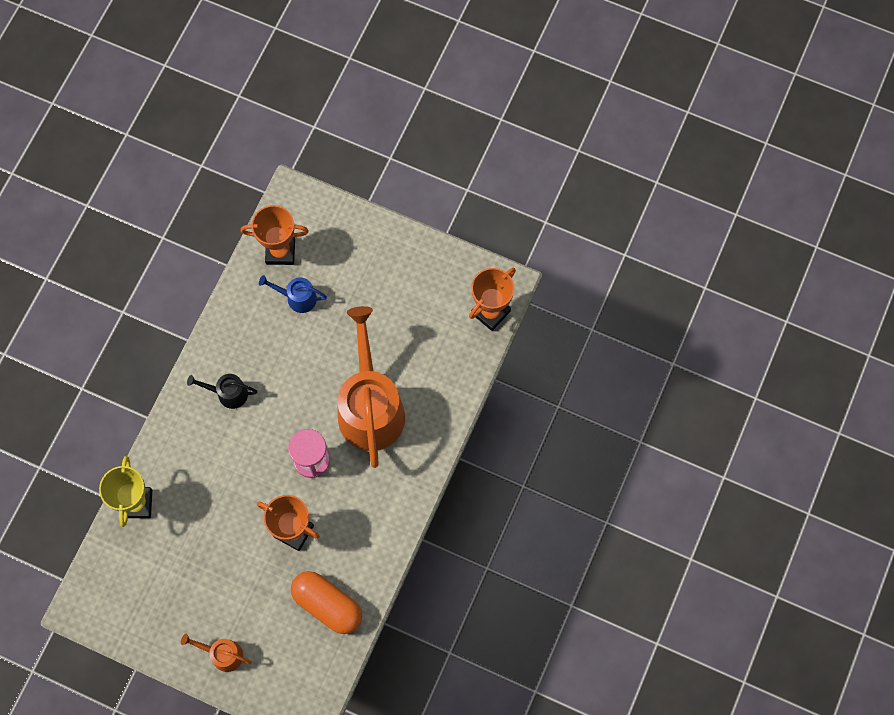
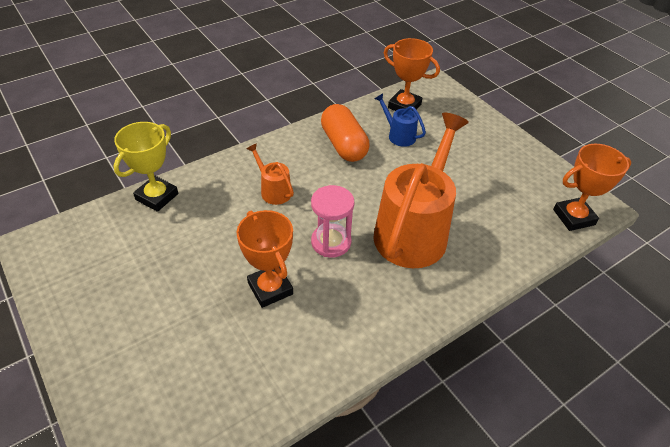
camera: 30 degrees right, 25 degrees down
(223, 654) = (109, 358): orange watering can -> orange watering can (273, 190)
(228, 393) = (296, 164): black watering can -> none
(327, 604) = (251, 375): orange capsule -> orange capsule (344, 145)

